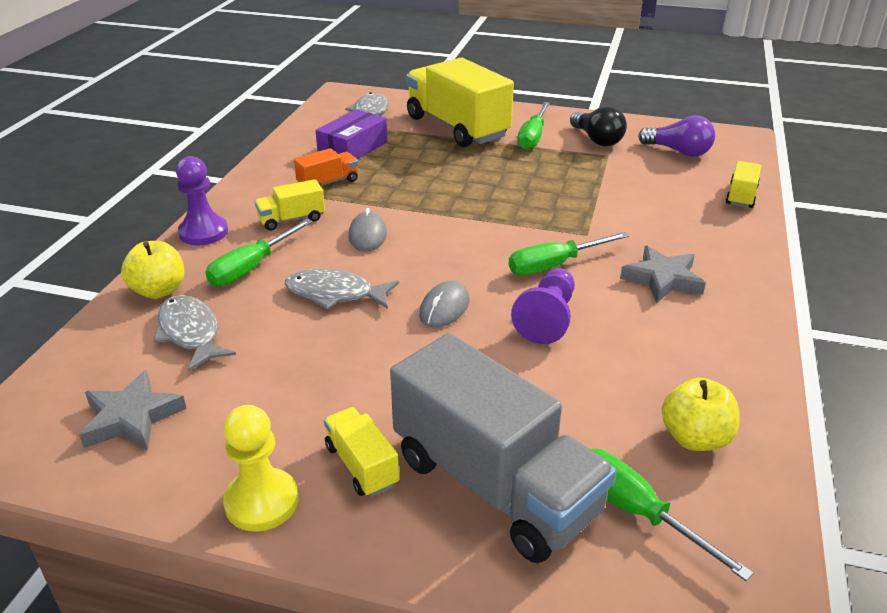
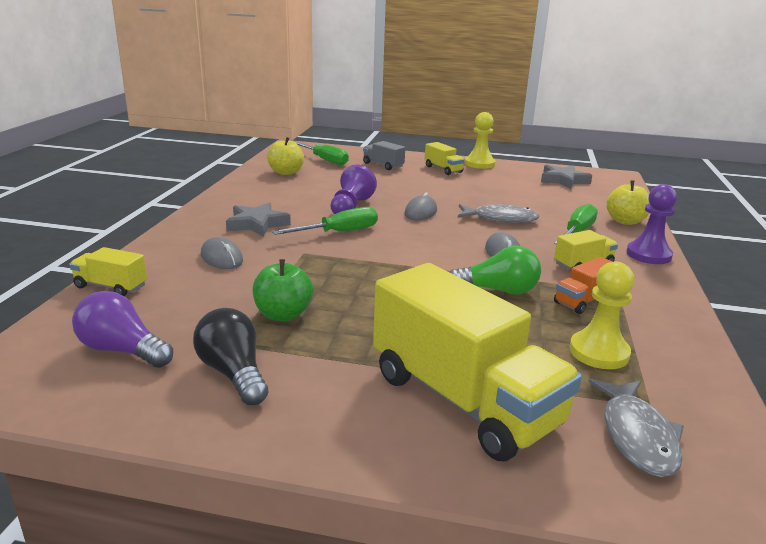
camera: 175 degrees right, 10 degrees down
(190, 333) = (574, 204): grey fish -> none
(353, 148) = (598, 352): purple box -> yellow pawn
(398, 192) = (498, 290): none -> green light bulb
(495, 484) = (383, 165): grey truck -> grey truck, size x0.45
(533, 137) = (335, 378): green screwdriver -> none
(581, 173) = (283, 315): none -> green apple
(668, 227) = (221, 258): none -> grey mouse
(741, 196) = (111, 286): yellow truck -> yellow truck turned 90 degrees clockwise

